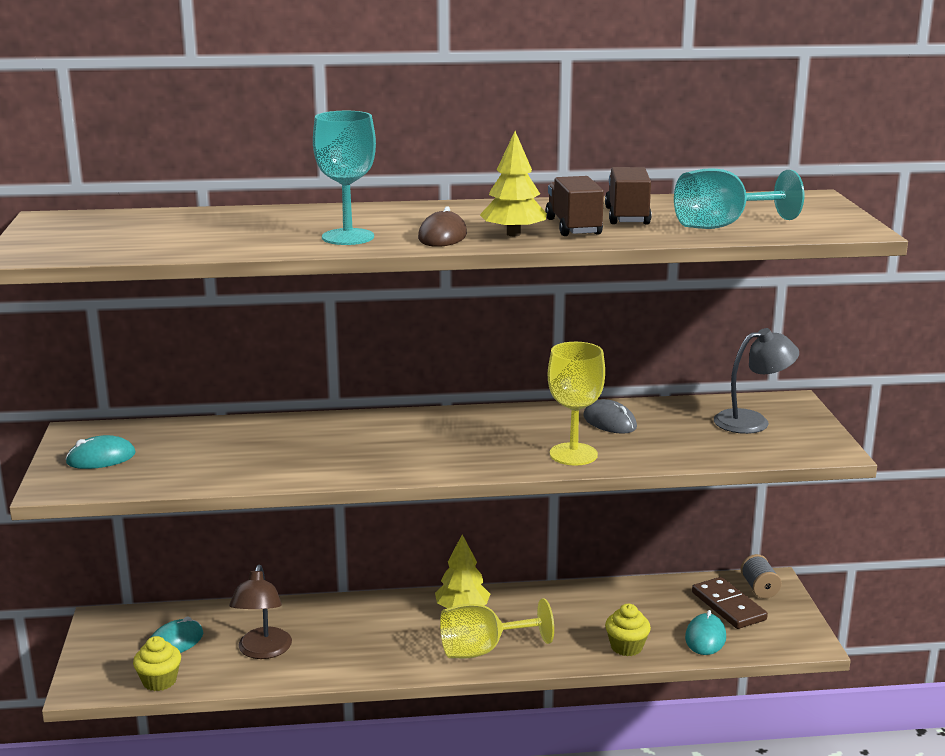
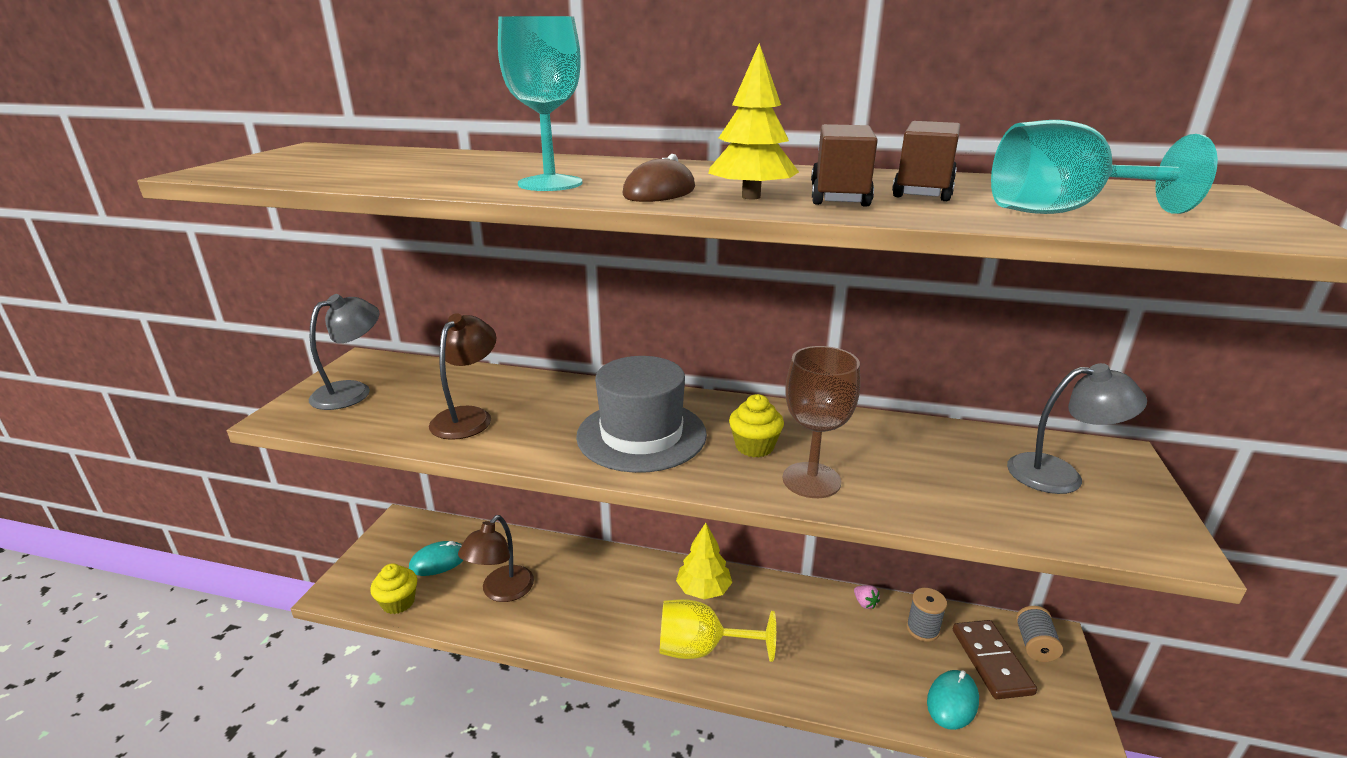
camera: 20 degrees right, 5 degrees up
(101, 458) = (352, 391): turquoise mouse -> grey lamp
(243, 459) = (468, 417): none -> brown lamp
(415, 447) = (641, 435): none -> grey hat
(573, 454) = (811, 480): yellow goblet -> brown goblet
(609, 422) = (875, 442): grey mouse -> none
(612, 589) = (865, 603): none -> pink strawberry
(626, 647) = (855, 689): yellow cupcake -> yellow cupcake (754, 447)
(667, 597) = (922, 629): none -> grey spool

